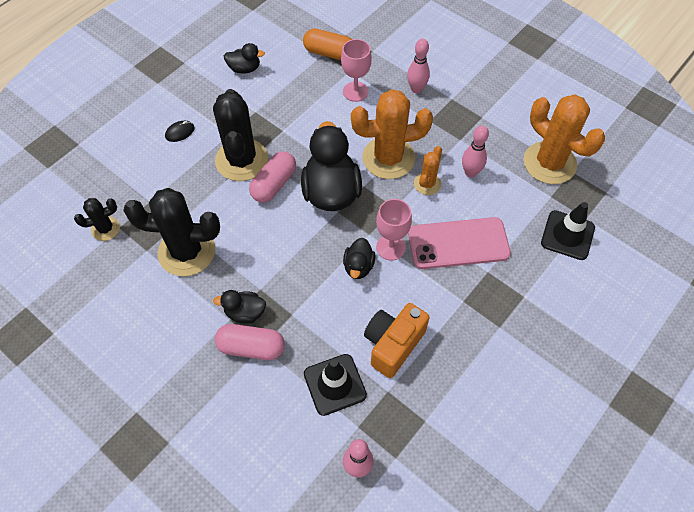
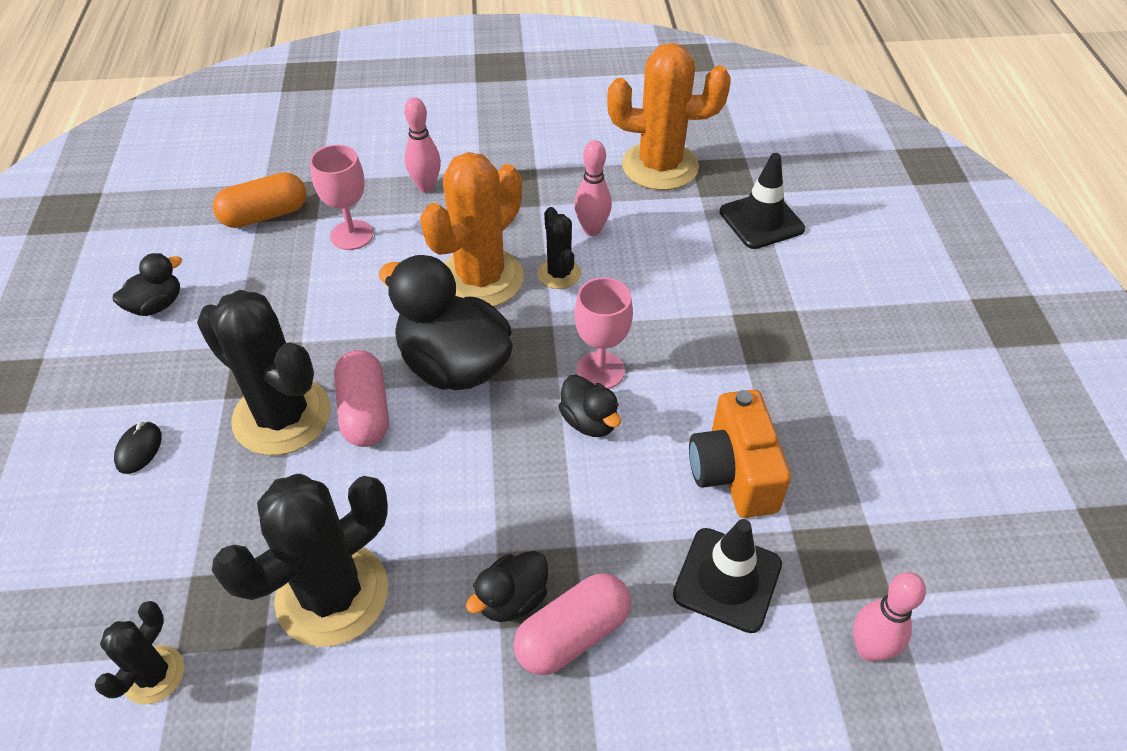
camera: 45 degrees left, 10 degrees down
(427, 184) = (559, 274): orange cactus -> black cactus
(458, 243) = (668, 309): pink phone -> none

